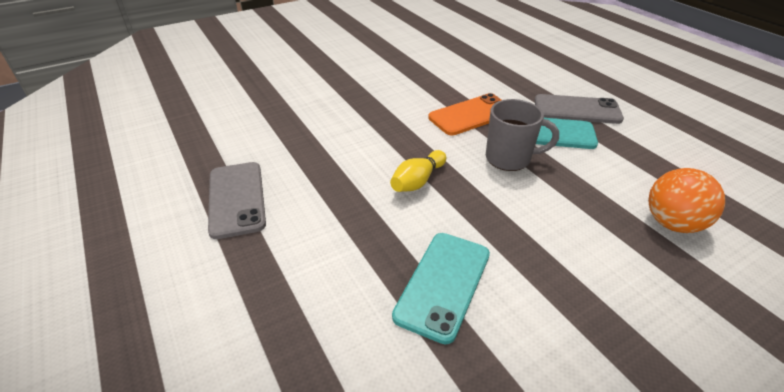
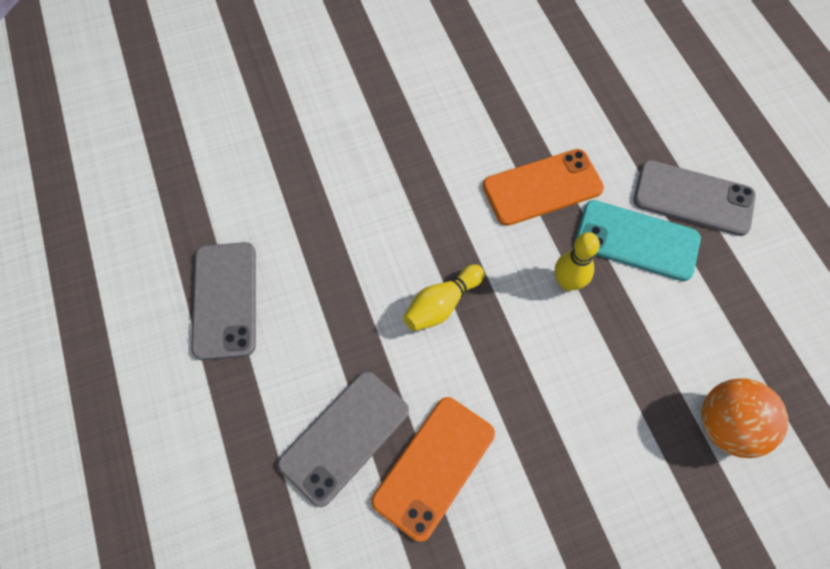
camera: 10 degrees right, 25 degrees up
(356, 274) = (344, 437): none -> grey phone
(443, 284) = (434, 467): turquoise phone -> orange phone
(509, 158) = (567, 282): grey mug -> yellow bowling pin

